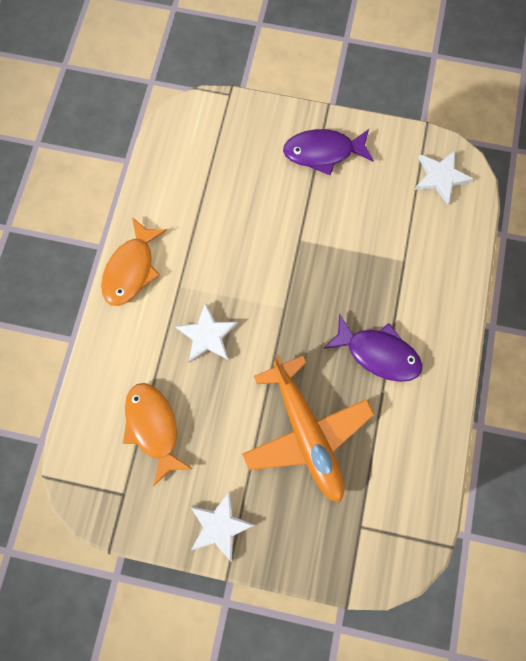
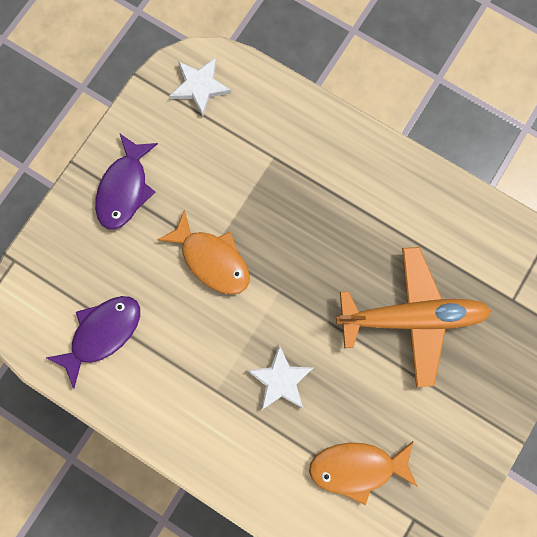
camera: 70 degrees left, 5 degrees up
(131, 269) = (178, 436): orange fish -> orange fish (212, 259)
(219, 526) = (473, 432): white star -> none
(378, 353) = (357, 219): purple fish -> purple fish (102, 333)

